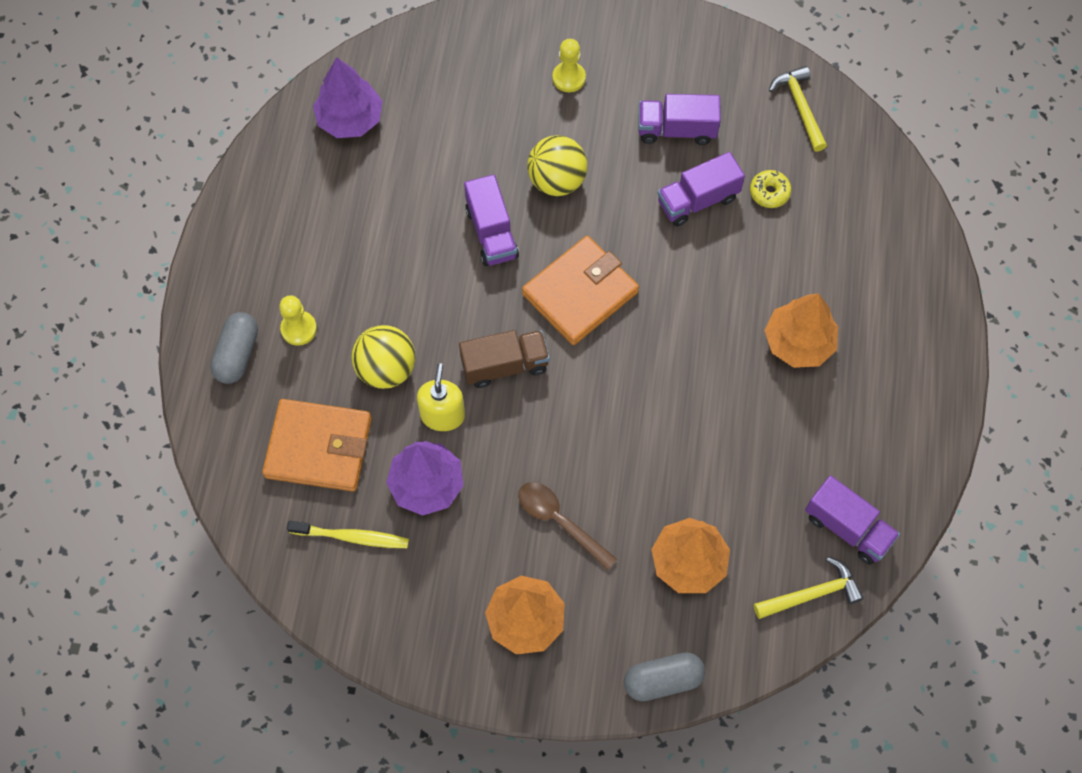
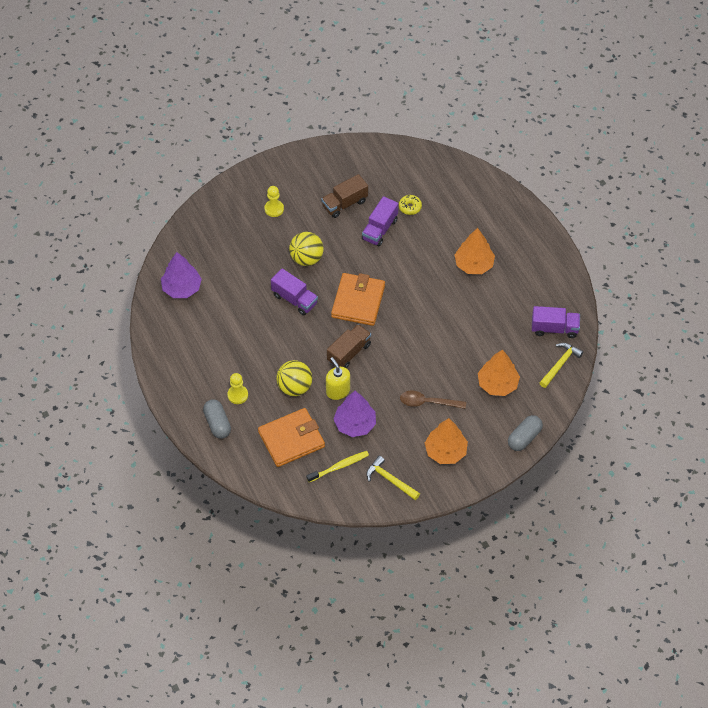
camera: 35 degrees left, 10 degrees down
(676, 130) = (344, 203): purple truck -> brown truck
(800, 107) = (394, 161): yellow hammer -> yellow hammer (390, 480)

